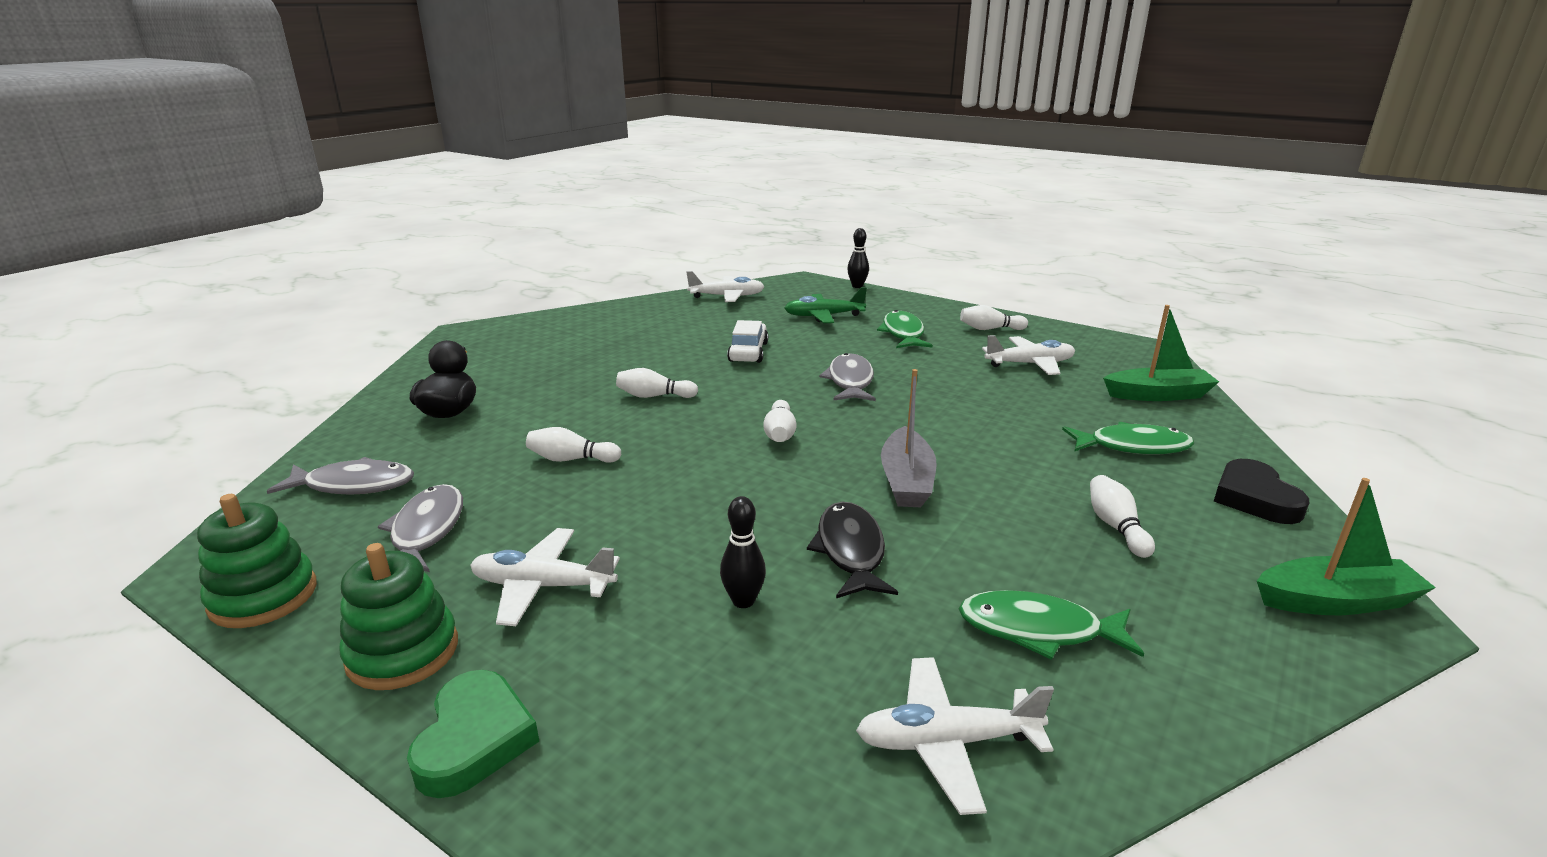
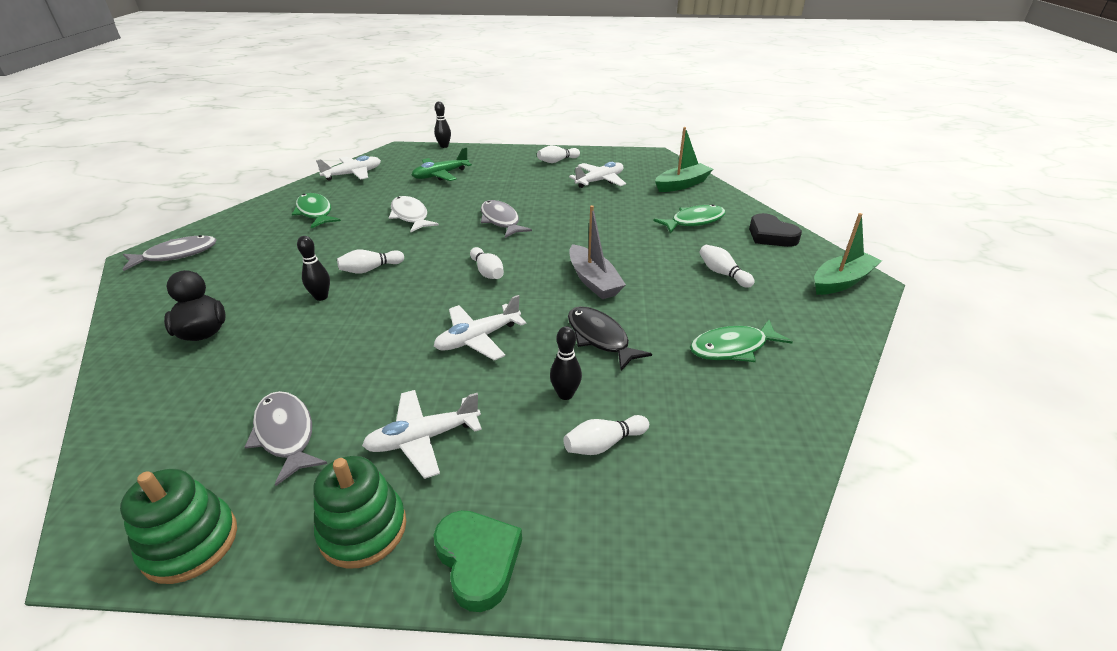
camera: 30 degrees left, 10 degrees up
(354, 485) = (176, 422): grey fish -> grey fish (177, 255)
(571, 459) = (352, 338): white bowling pin -> white bowling pin (603, 444)
(581, 410) = (321, 297): none -> black bowling pin
(748, 352) = (410, 216): white car -> white fish
(903, 333) = (506, 176): green fish -> green fish (315, 212)
(947, 742) = (740, 429): white plane -> white plane (478, 338)

